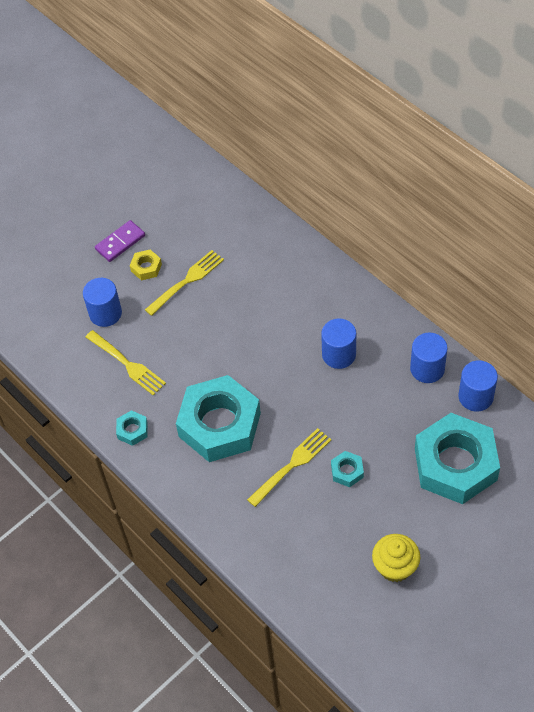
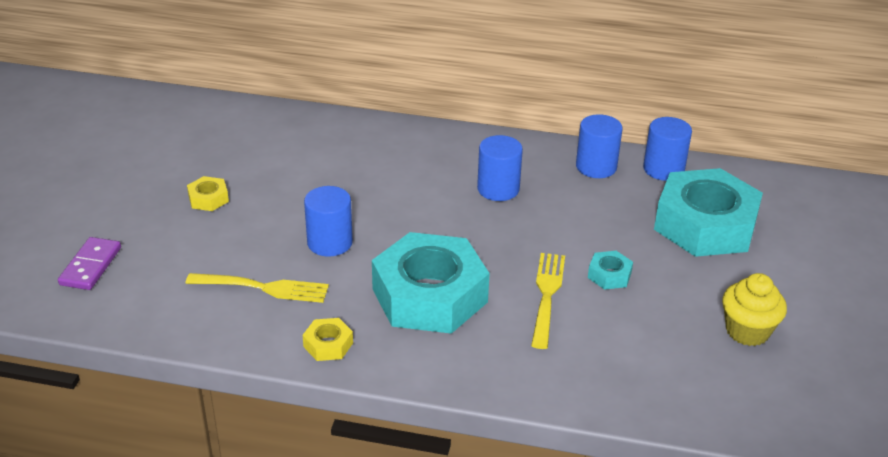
camera: 40 degrees left, 20 degrees down
(105, 313) = (192, 254): blue cylinder -> blue cylinder (330, 243)
(120, 242) = (155, 189): purple domino -> purple domino (90, 266)
(132, 430) = (328, 345): turquoise nut -> yellow nut
(186, 281) = (269, 193): yellow fork -> none

